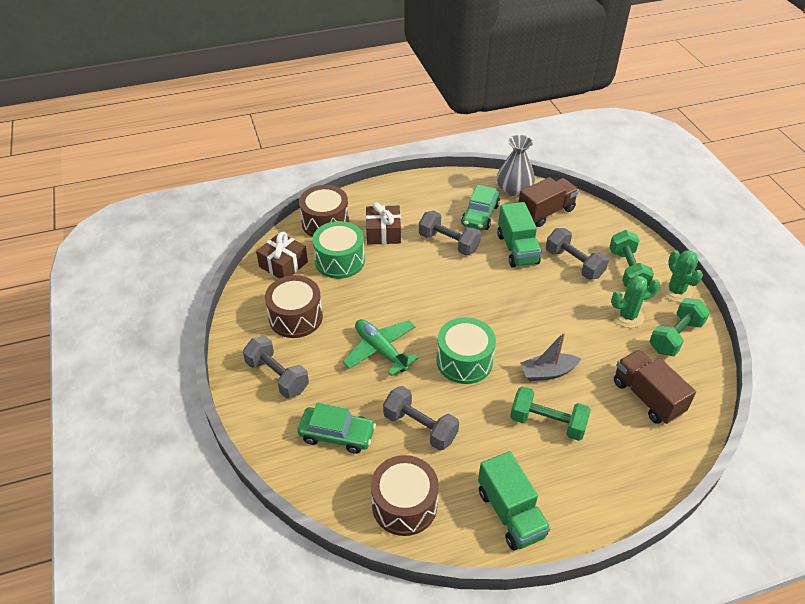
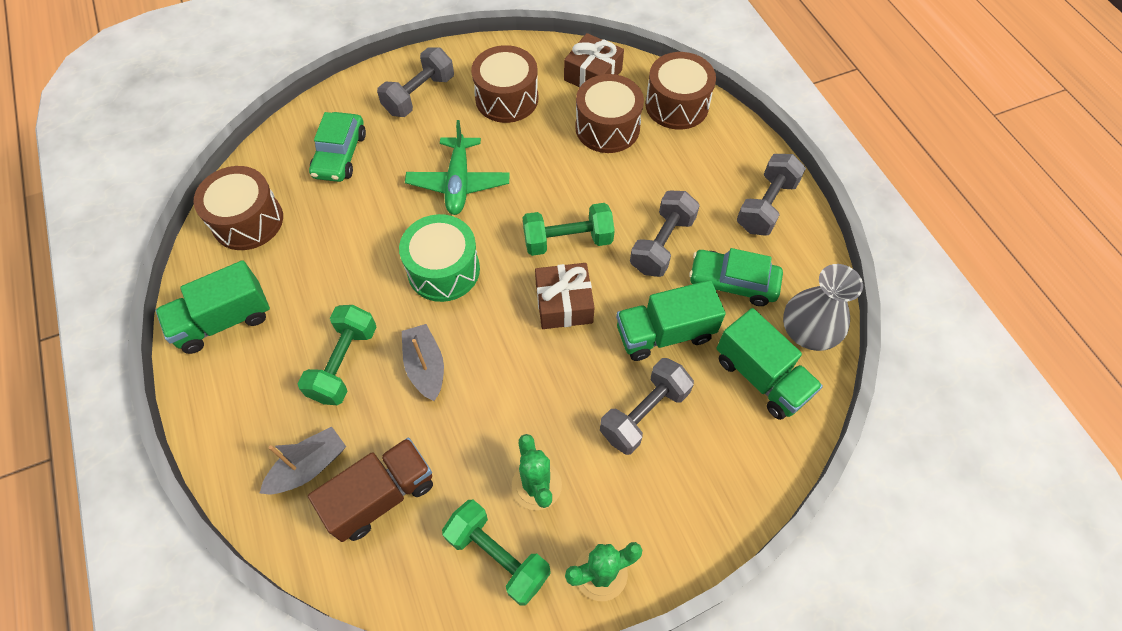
camera: 85 degrees right, 15 degrees up
(340, 261) = (607, 127): green drum -> brown drum
(381, 350) = (458, 183): green plane -> green plane turned 135 degrees clockwise
(383, 232) = (669, 168): brown gift -> brown gift (564, 304)
(420, 427) = (345, 229): grey dumbbell -> grey dumbbell (766, 206)
(545, 212) = (761, 377): brown truck -> green truck
(627, 270) = (640, 497): green dumbbell -> green dumbbell (568, 240)
(632, 441) = (309, 467): none -> grey boat

